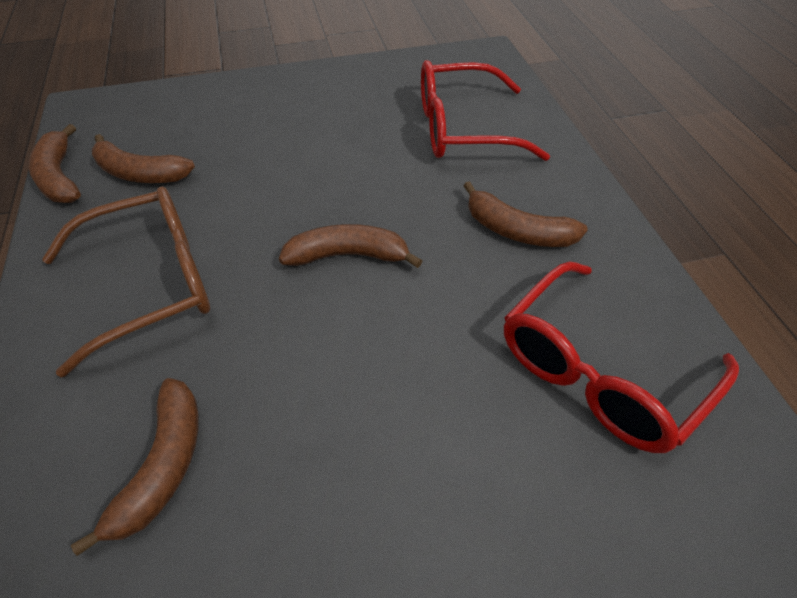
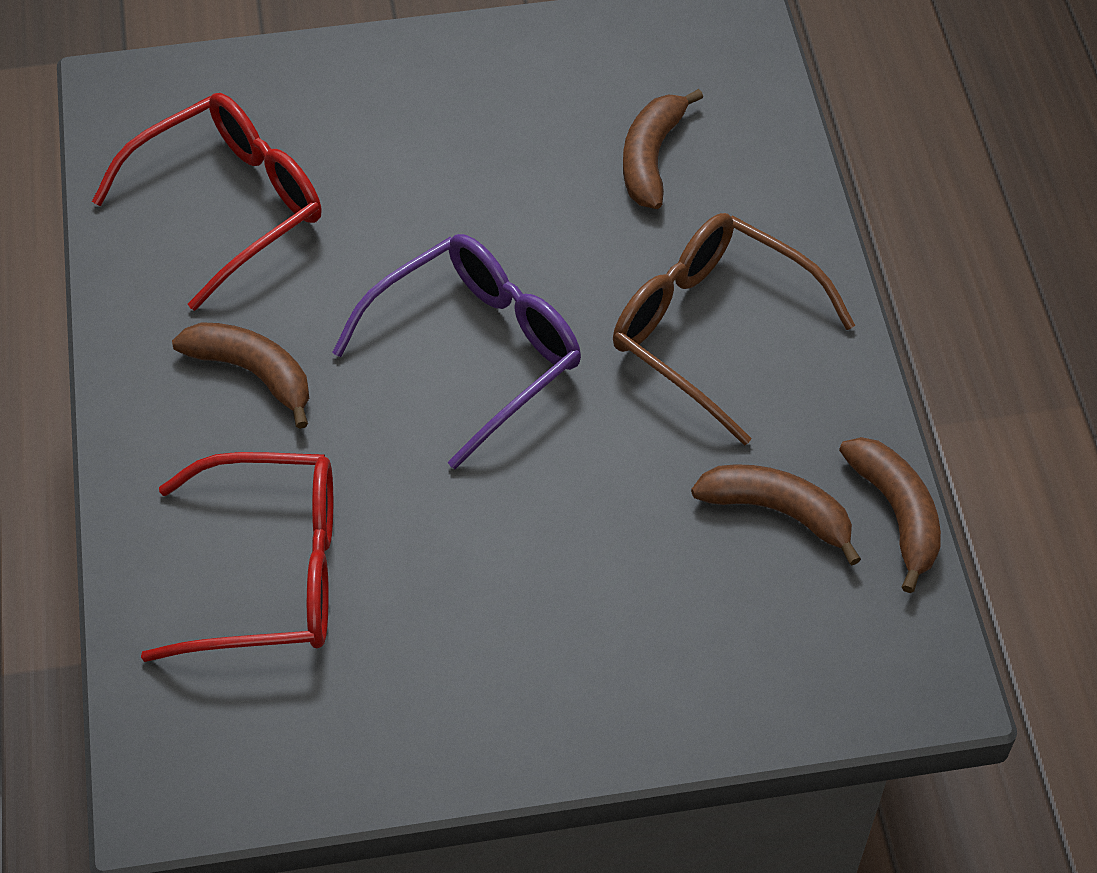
camera: 175 degrees left, 5 degrees up
(149, 284) = (713, 332): brown glasses -> brown glasses turned 60 degrees clockwise
(348, 255) = (475, 353): brown banana -> purple glasses

